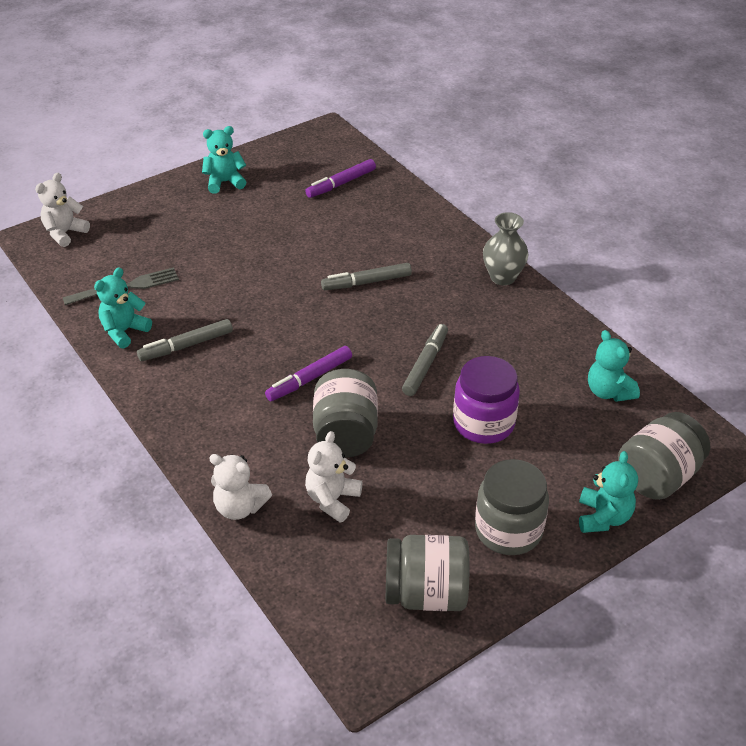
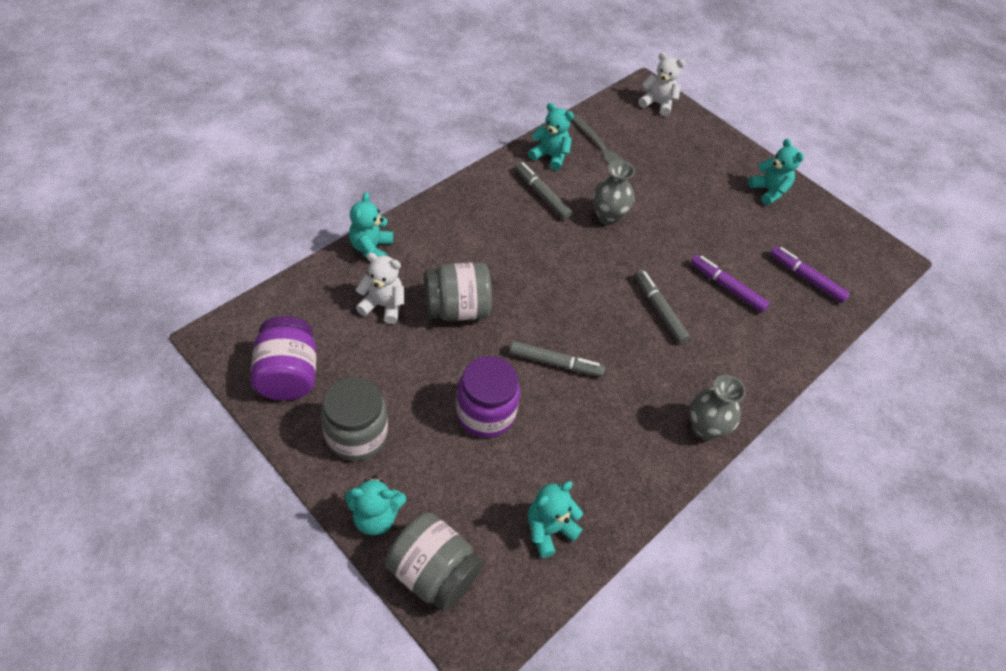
camera: 75 degrees right, 10 degrees up
(233, 298) = (608, 216): none -> grey vase
(240, 507) = (371, 248): white teddy bear -> turquoise teddy bear
(309, 379) = (519, 278): purple marker -> purple marker (727, 287)
(426, 593) = (288, 375): grey jar -> purple jar

